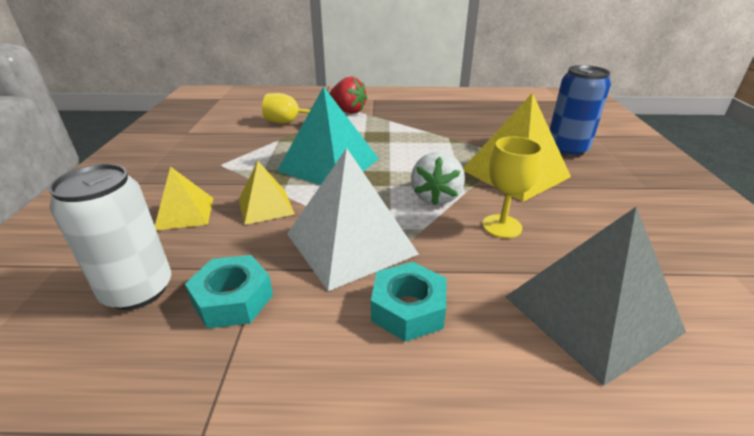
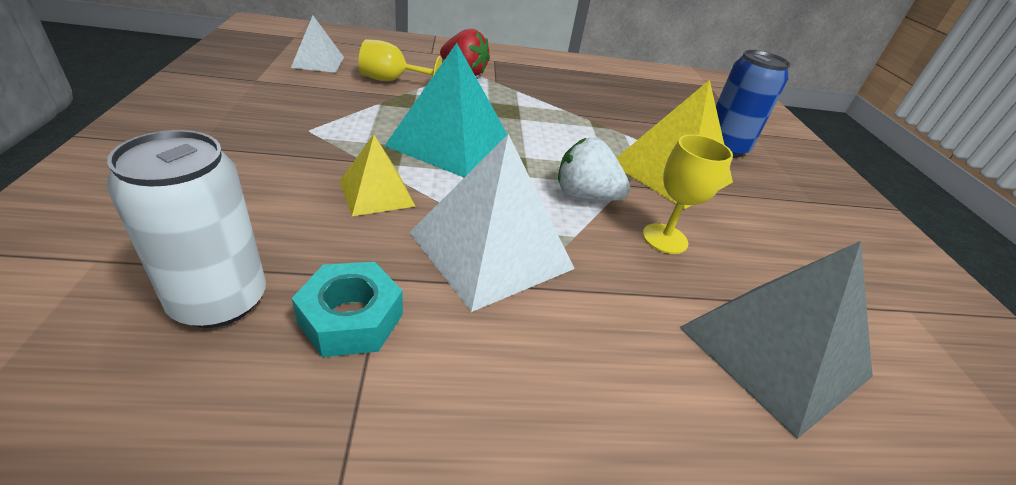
camera: 10 degrees left, 5 degrees up
(185, 213) = (269, 195): yellow pyramid -> none
(235, 115) = (318, 62): none -> white pyramid
(408, 309) = (571, 339): turquoise nut -> none
(436, 197) = (585, 196): white strawberry -> white strawberry turned 105 degrees clockwise

